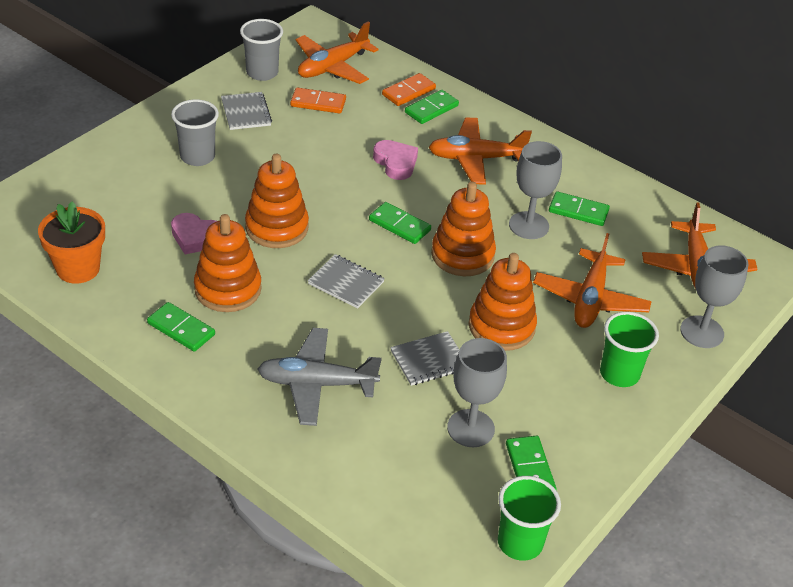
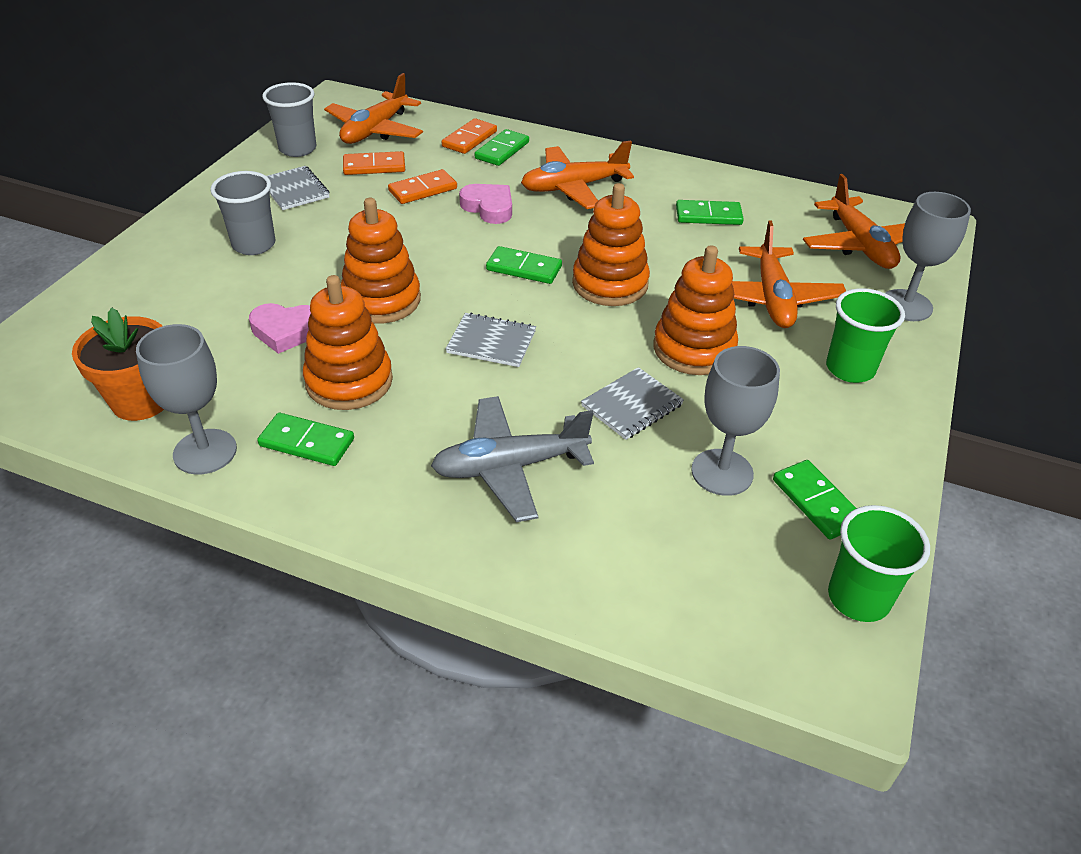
camera: 15 degrees left, 0 degrees up
(349, 134) = (423, 190): none -> orange domino
(528, 225) = (665, 240): grey goblet -> grey goblet (205, 452)

